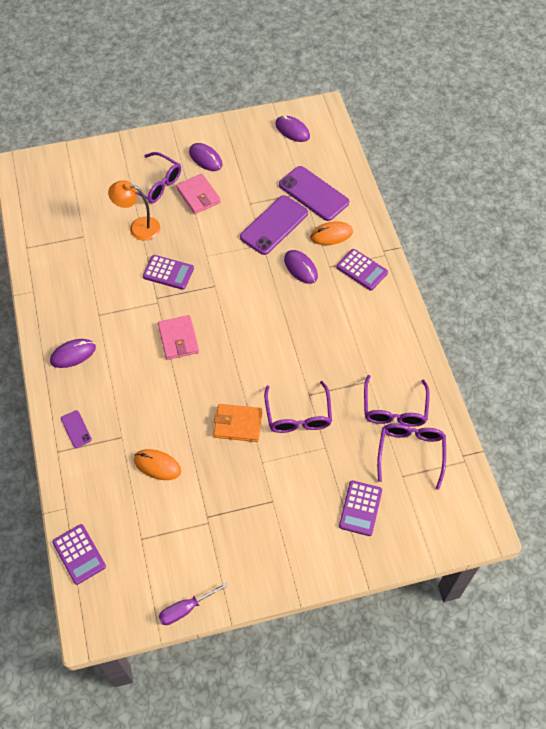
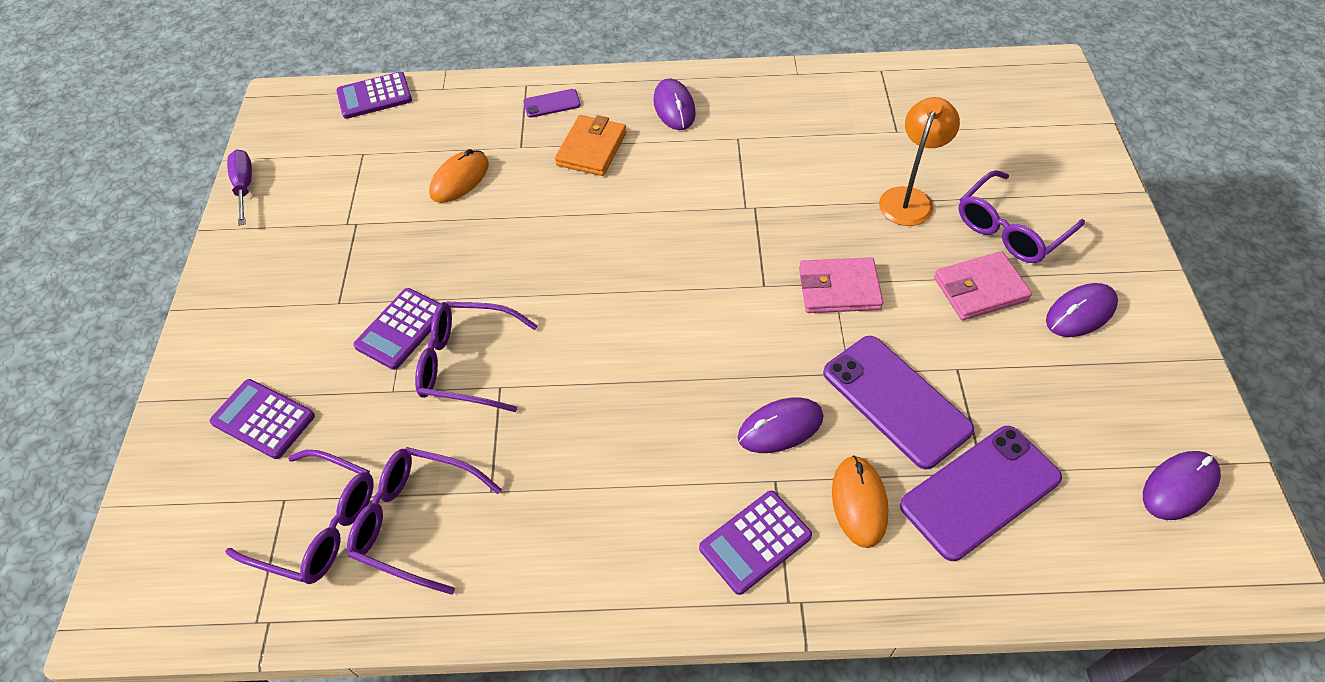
camera: 105 degrees right, 5 degrees down
(168, 272) = (804, 227): purple calculator -> purple calculator (401, 329)
(178, 339) = (666, 225): pink wallet -> pink wallet (839, 289)
(238, 424) = (485, 279): orange wallet -> orange wallet (591, 149)

